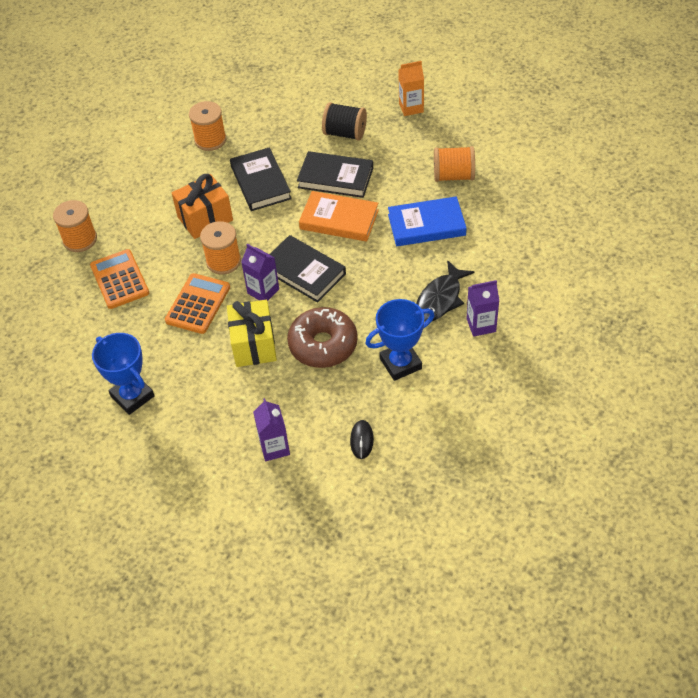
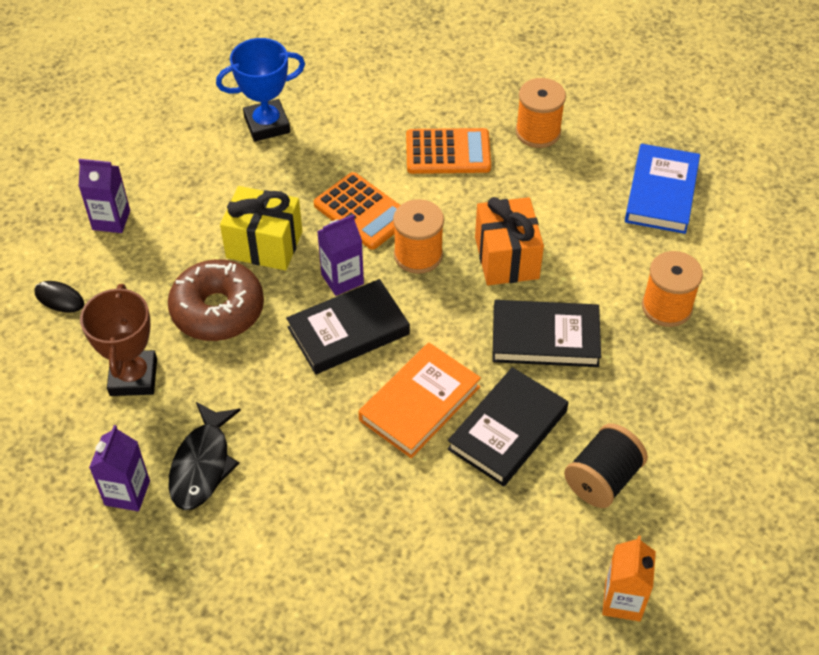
camera: 110 degrees right, 0 degrees up
(400, 363) = (133, 377): blue trophy -> brown trophy
(426, 225) = (346, 507): blue book -> blue book (661, 193)
(440, 299) = (202, 465): black fish -> black fish turned 135 degrees counterclockwise
(453, 176) = (427, 591): orange spool -> none

